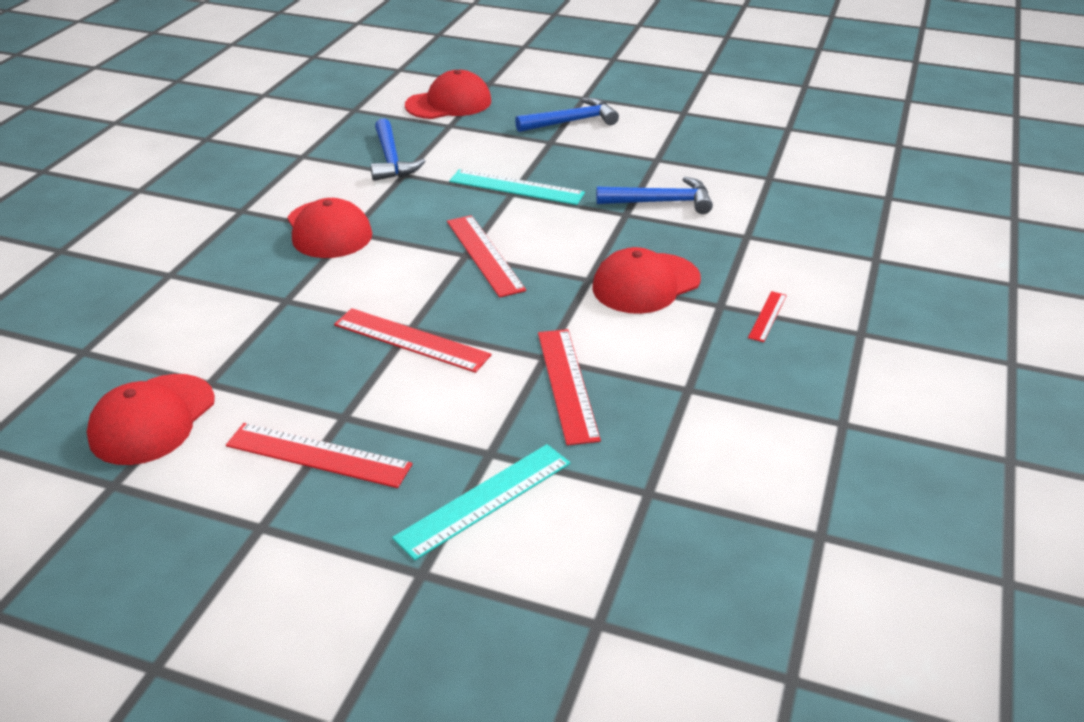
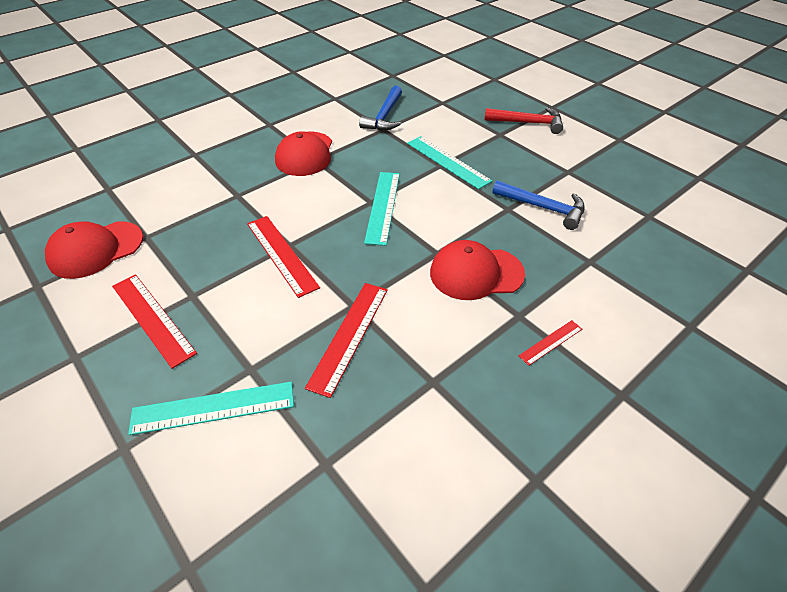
camera: 30 degrees right, 10 degrees up
(449, 103) = (455, 86): red cap -> none
(484, 255) = (383, 206): red ruler -> turquoise ruler
(571, 121) = (528, 123): blue hammer -> red hammer

